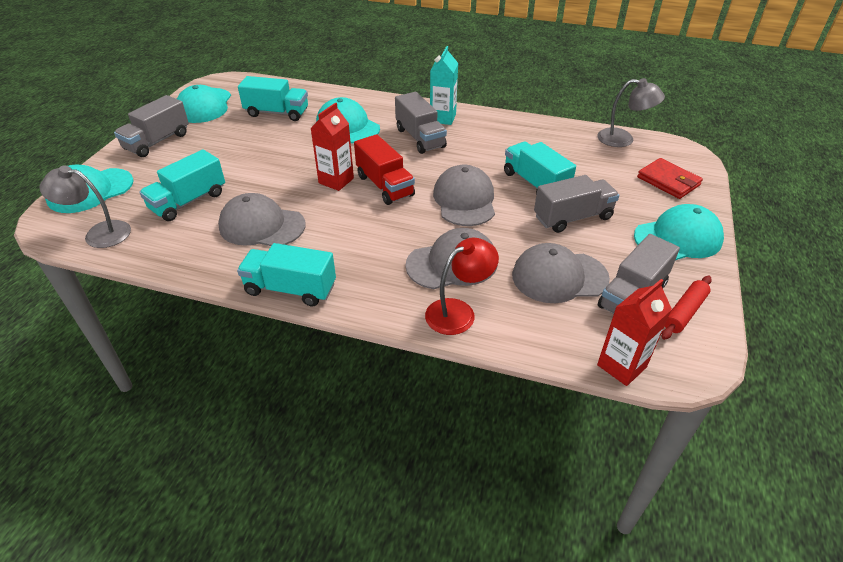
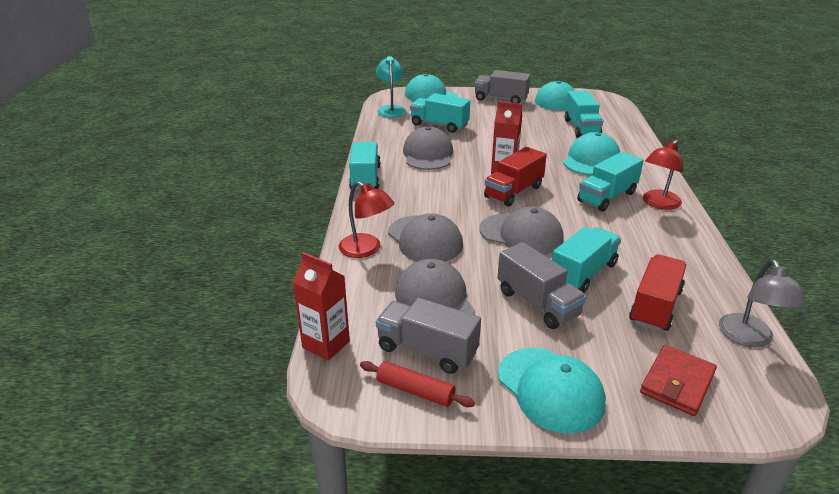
camera: 75 degrees right, 10 degrees down
(99, 233) = (391, 109): grey lamp -> turquoise lamp
(420, 138) = (607, 197): grey truck -> turquoise truck
(443, 118) = (658, 204): turquoise carton -> red lamp
(464, 200) = (521, 234): grey cap -> grey cap turned 45 degrees clockwise
(584, 164) = (655, 306): none -> red truck

